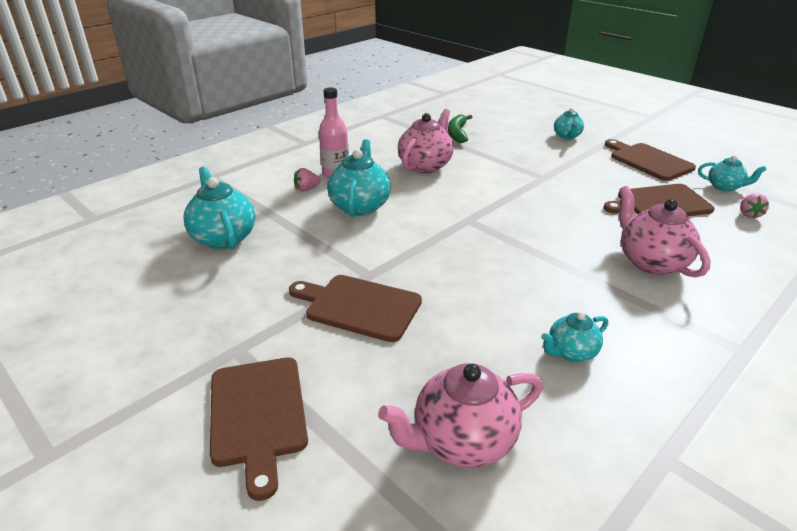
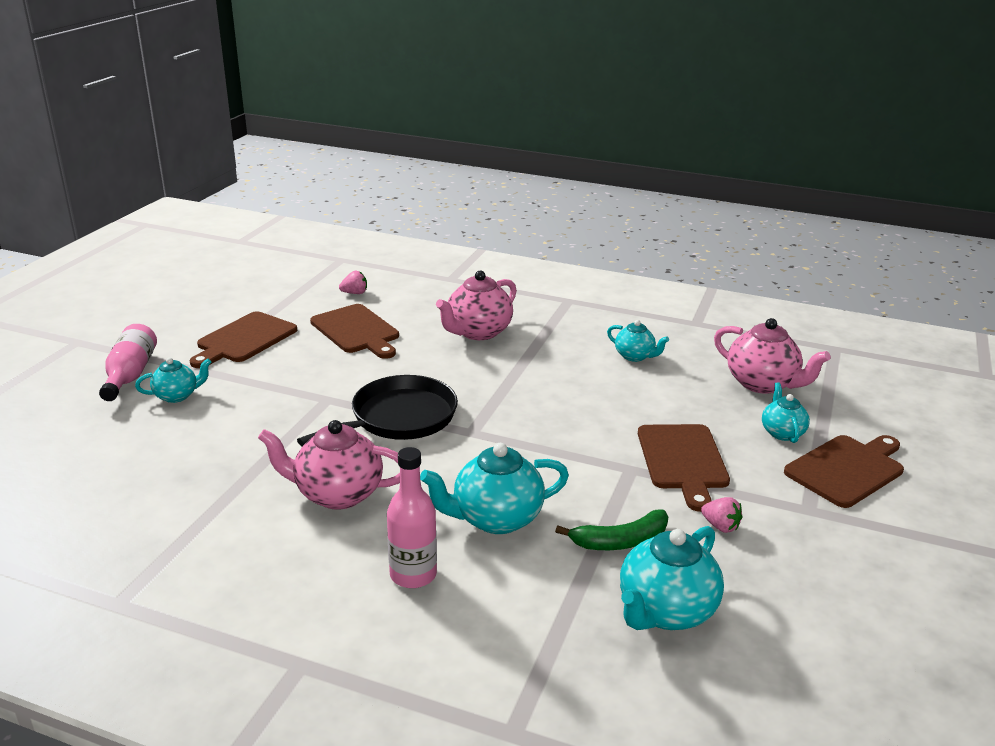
camera: 115 degrees left, 5 degrees down
(306, 189) = (481, 587): pink strawberry -> pink strawberry (720, 526)
(457, 133) = (194, 490): green banana -> green banana (620, 541)
(502, 197) = (398, 418): none -> black pan
(600, 127) = (130, 375): none -> pink bottle
(724, 187) = (298, 302): turquoise teapot -> turquoise teapot (782, 432)

